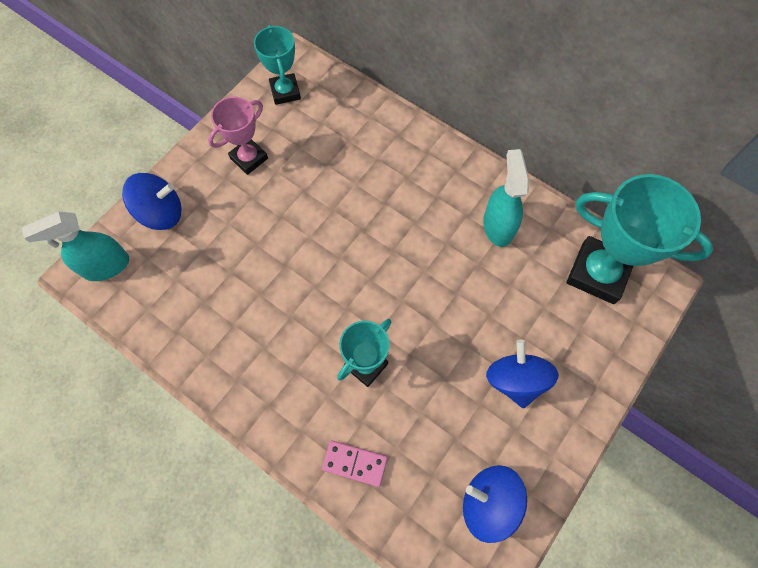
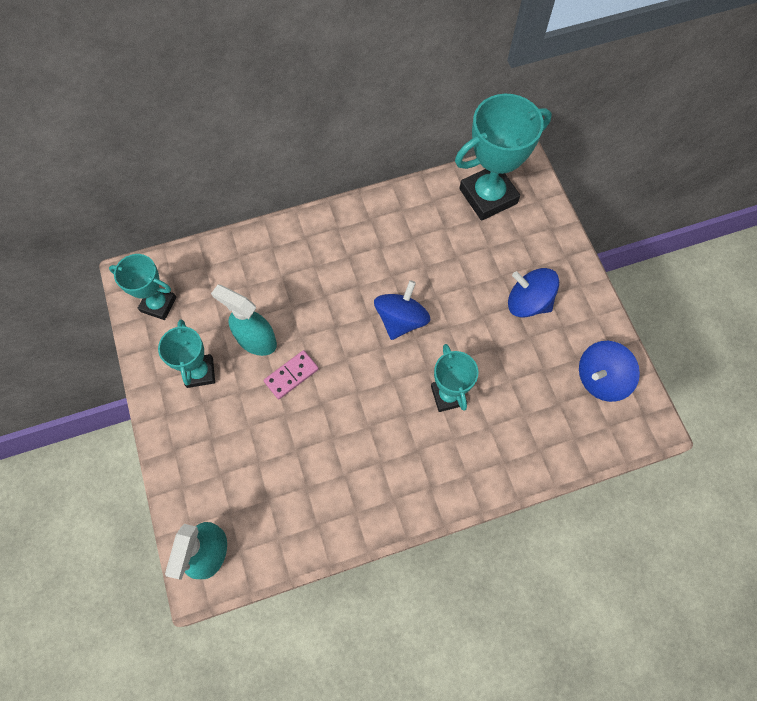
camera: 55 degrees left, 0 degrees up
(161, 213) = (194, 476): blue spinning top -> blue spinning top (401, 320)
(249, 158) = (200, 372): pink trophy -> turquoise trophy
(355, 463) = (517, 451): pink domino -> pink domino (291, 375)
(498, 226) = (405, 232): turquoise spray bottle -> turquoise spray bottle (256, 340)

